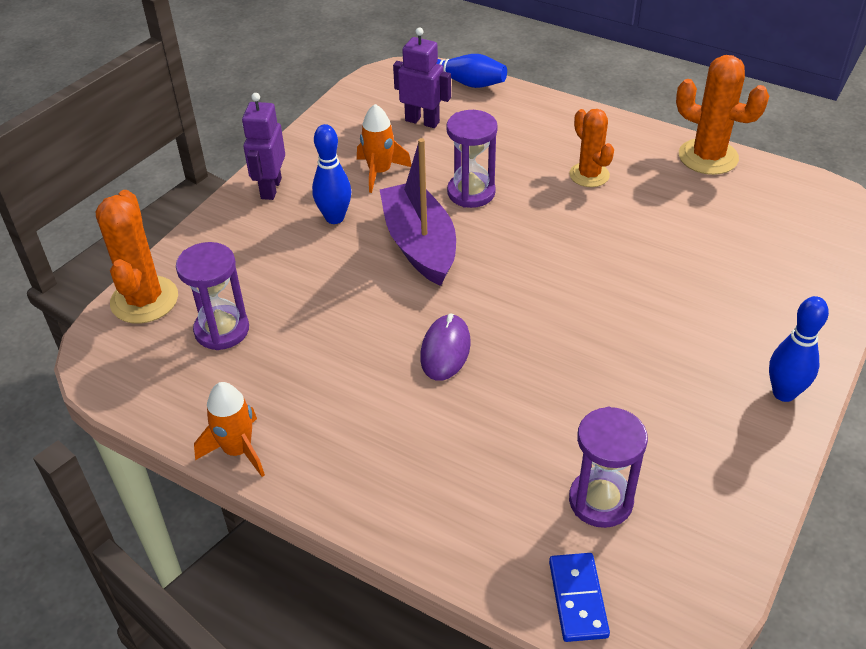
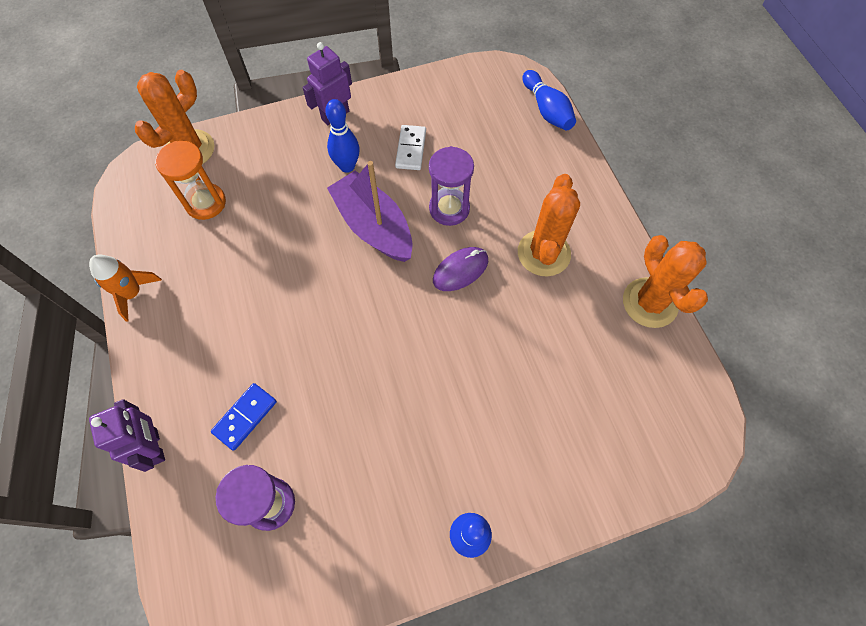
camera: 40 degrees right, 20 degrees up
(222, 330) = (205, 203): purple hourglass -> orange hourglass
(379, 172) = (411, 149): orange rocket -> white domino
(420, 245) = (373, 226): purple boat -> purple boat turned 60 degrees counterclockwise
(422, 121) = (482, 125): purple robot -> purple robot (155, 446)
(445, 350) = (303, 318): purple mouse -> purple mouse (460, 270)
(577, 599) = (187, 554): blue domino -> blue domino (245, 417)
(589, 175) = (543, 253): orange cactus -> orange cactus, size x1.50

